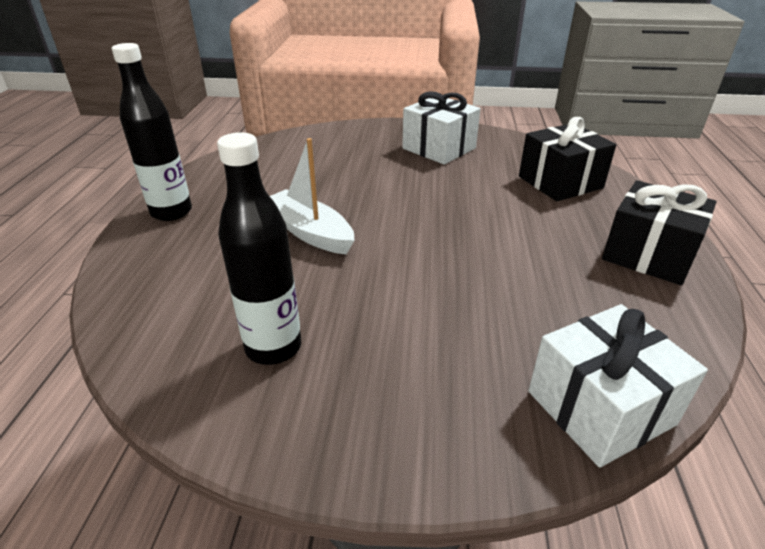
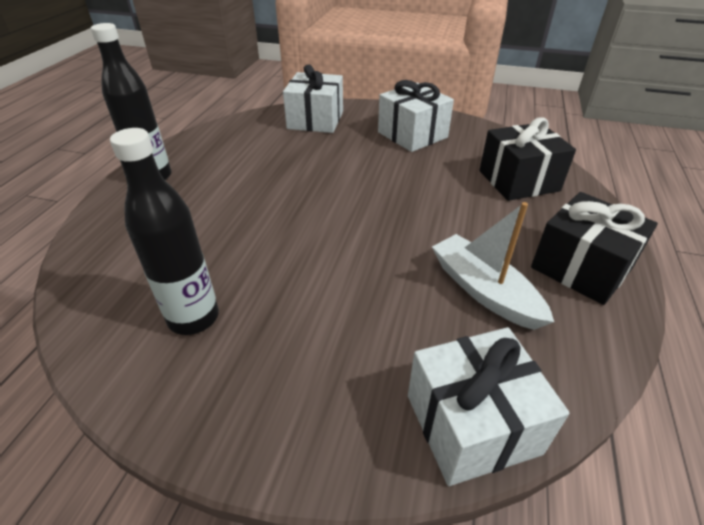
camera: 10 degrees right, 5 degrees up
(309, 232) = (264, 208): white boat -> white boat (484, 291)
(331, 142) = (315, 120): none -> white gift

